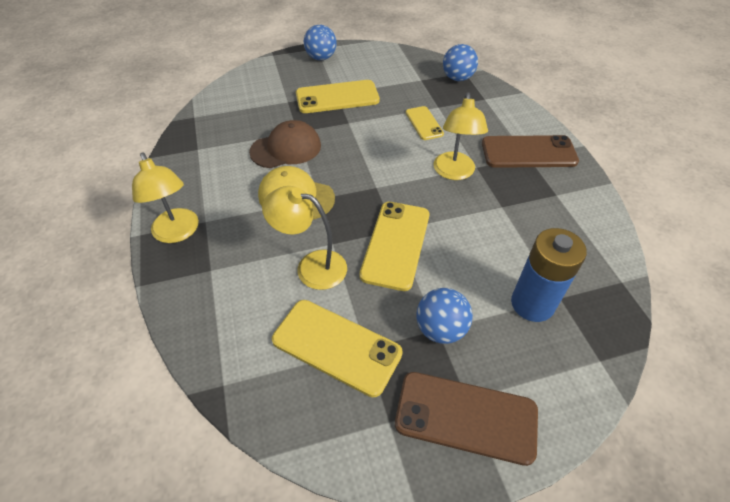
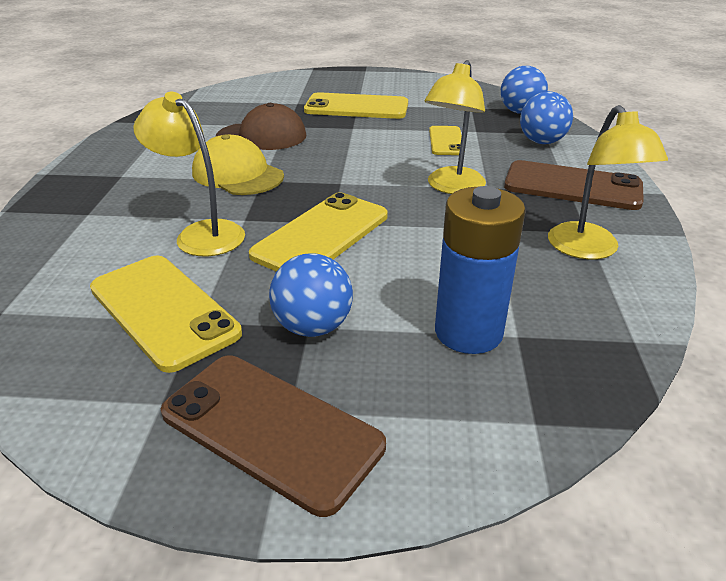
camera: 20 degrees right, 15 degrees down
(178, 233) = (84, 179): yellow lamp -> yellow lamp (589, 250)
(321, 58) = (364, 77): blue ball -> blue ball (541, 142)

